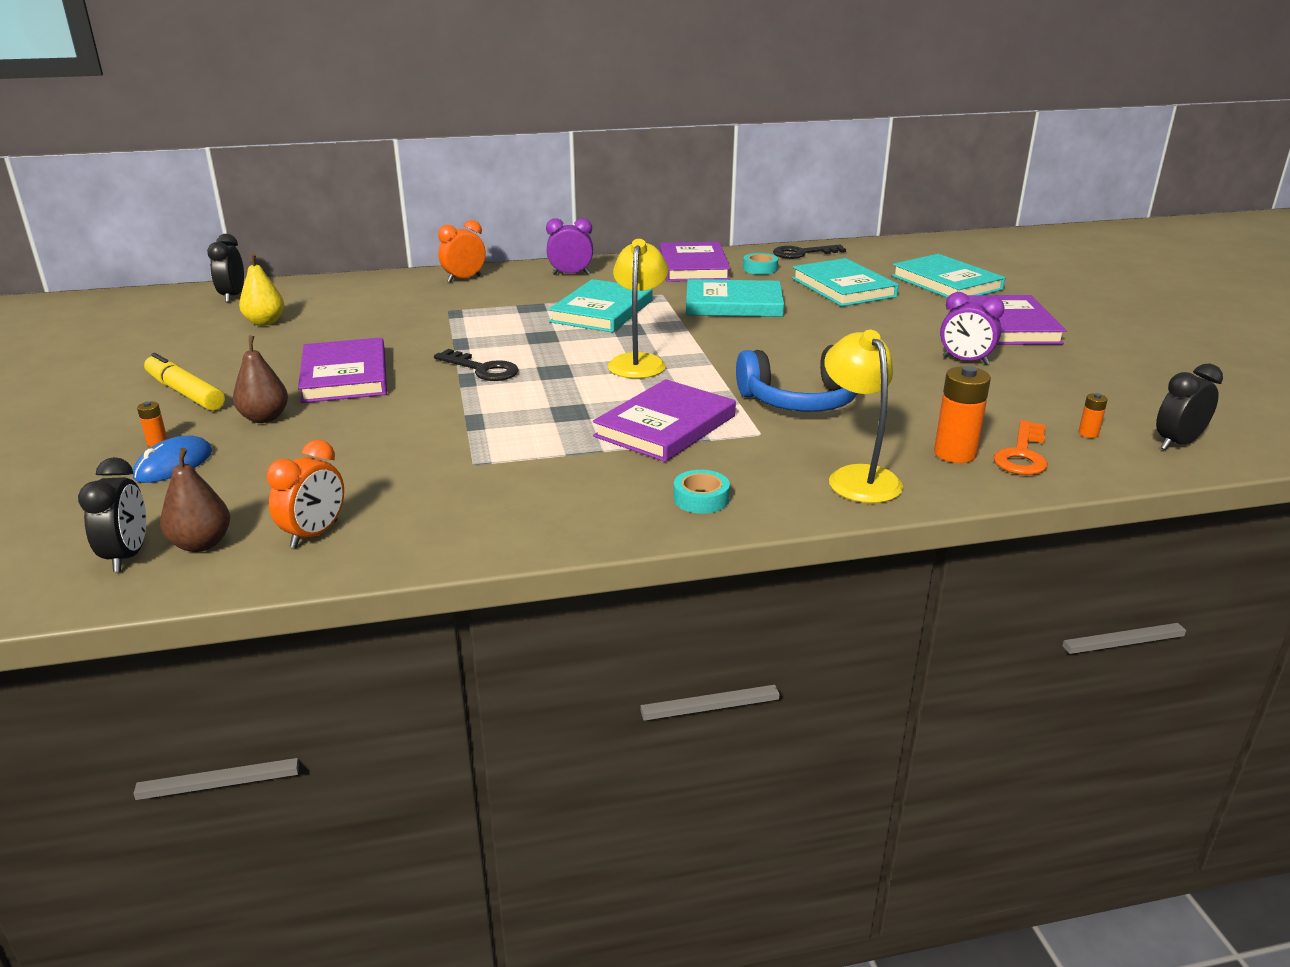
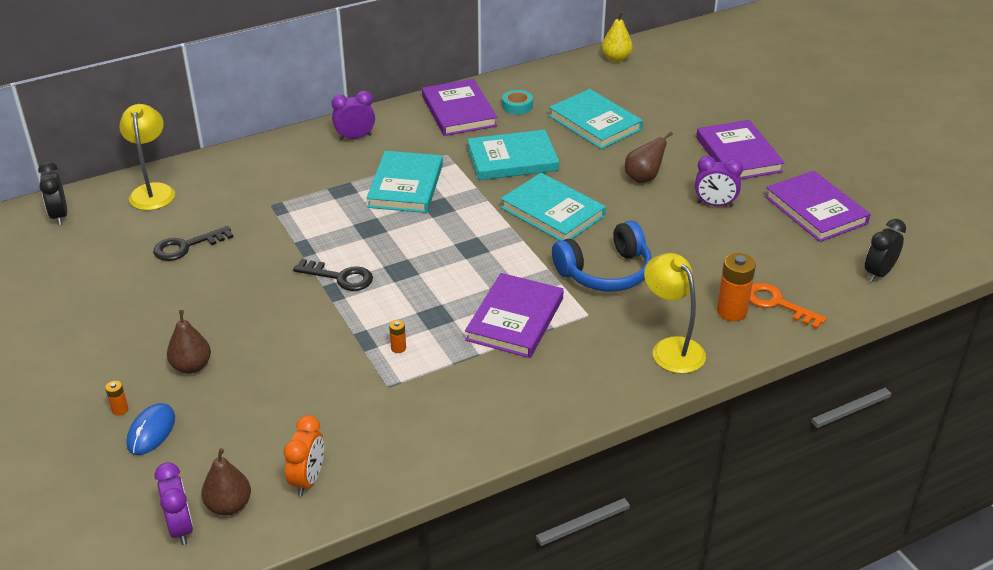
camera: 15 degrees left, 10 degrees up
(128, 556) = (181, 528): black clock -> purple clock
(185, 393) = (103, 349): yellow marker -> none
(265, 322) = (114, 247): yellow pear -> yellow pear (616, 58)
(344, 376) = (228, 305): purple book -> purple book (815, 210)
(464, 279) = (262, 158): orange clock -> none
(638, 362) = (463, 247): yellow lamp -> yellow lamp (153, 191)
(701, 499) = (570, 391): turquoise tape -> none
(802, 253) = (546, 78): black key -> black key (186, 246)
(883, 332) = (643, 178): none -> brown pear
(946, 283) = (676, 104): turquoise book -> turquoise book (552, 212)
(1022, 454) = (777, 304): orange key -> orange key turned 120 degrees clockwise
(1088, 433) = (818, 273): orange battery -> orange battery (398, 348)

